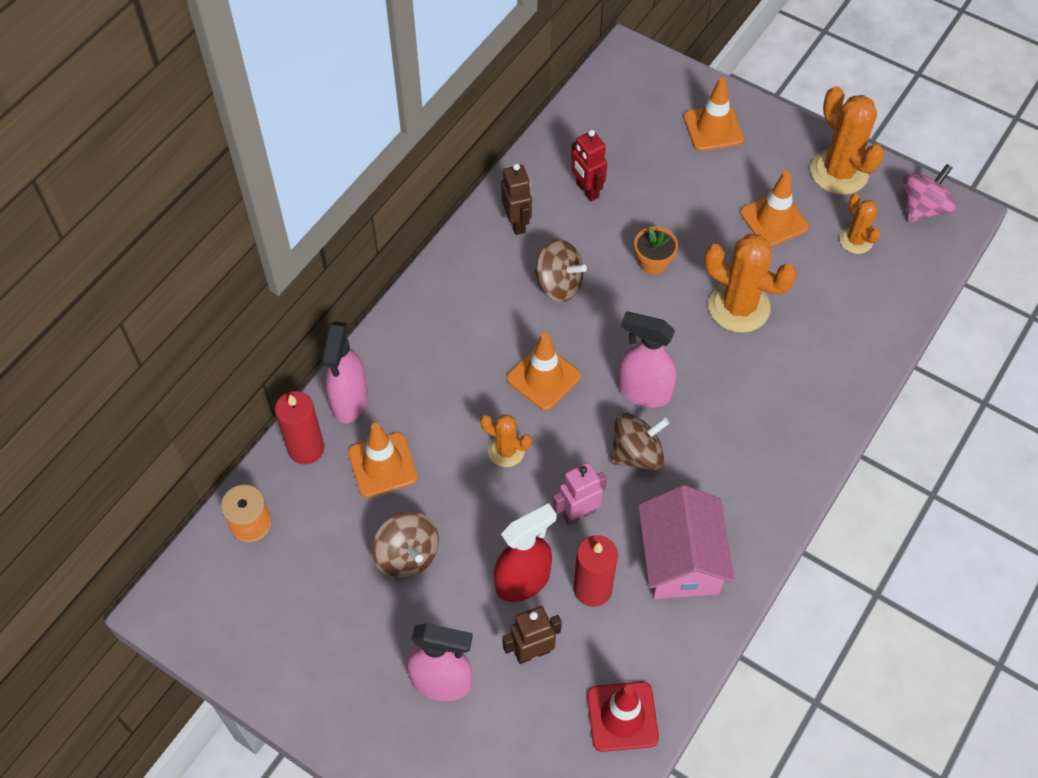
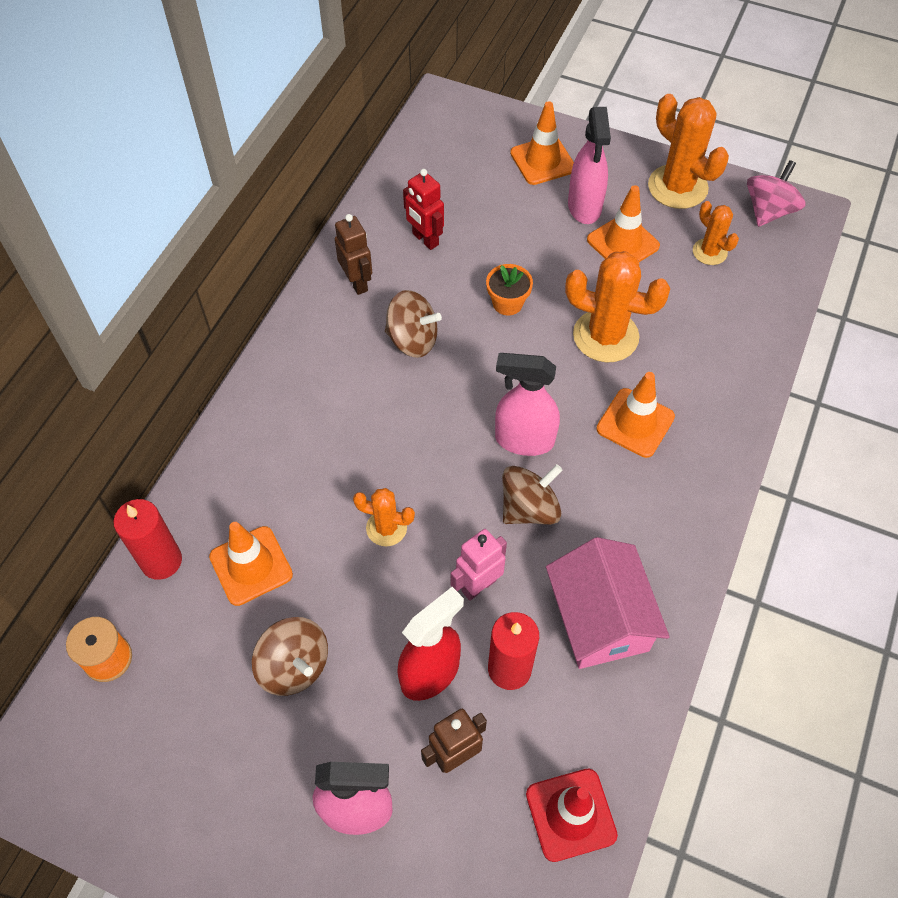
camera: 10 degrees left, 0 degrees up
(349, 401) = (203, 499): pink spray bottle -> pink spray bottle (584, 207)
(543, 377) = (413, 441): orange traffic cone -> orange traffic cone (635, 423)

